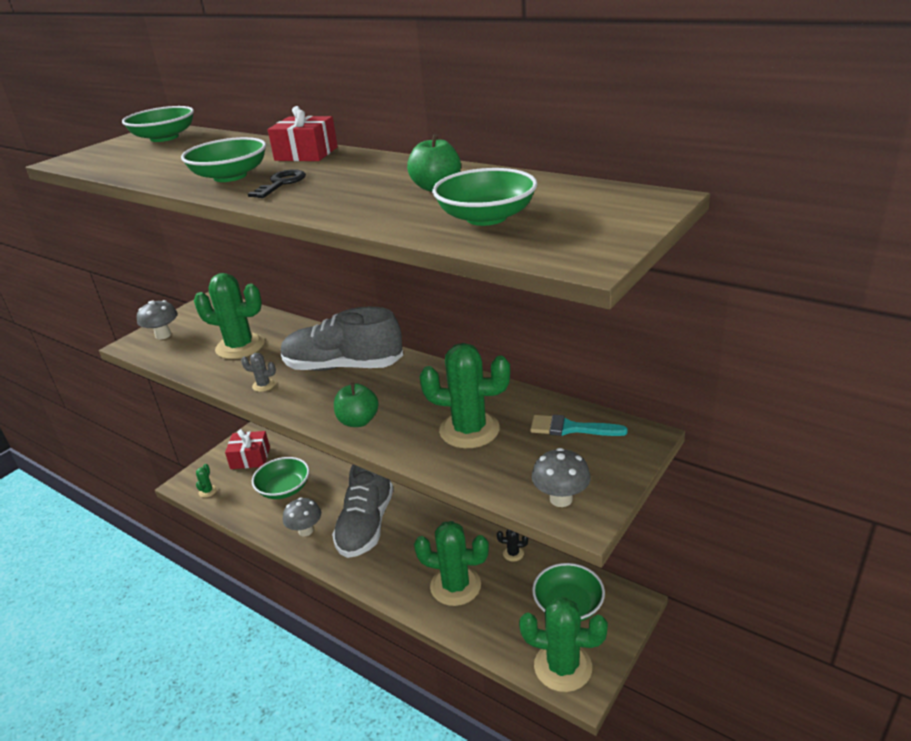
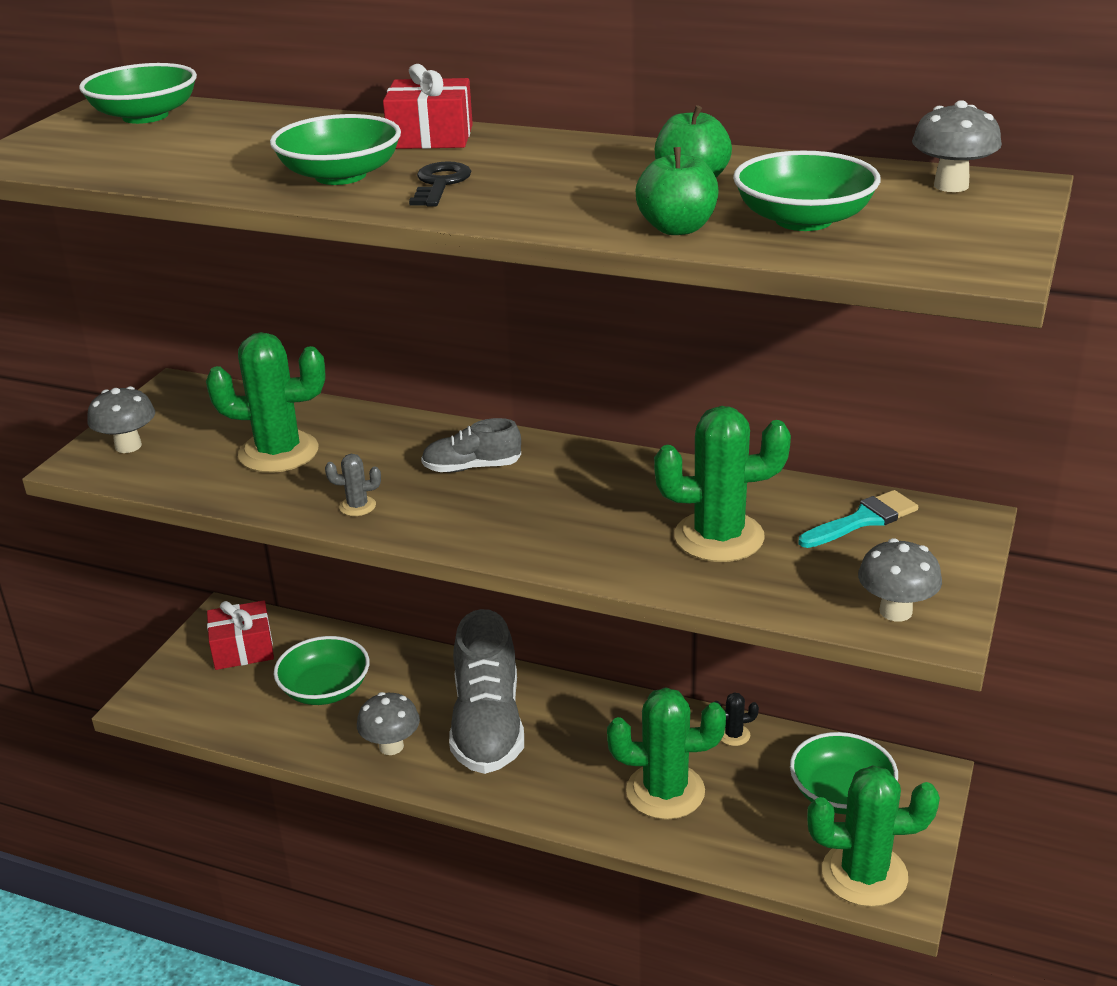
camera: 15 degrees left, 0 degrees up
(208, 491) = (191, 709): green cactus -> none
(343, 366) = (471, 467): grey shoe -> grey shoe, size x0.51
(358, 421) = (544, 542): green apple -> green apple (677, 228)
(571, 428) = (862, 520): turquoise brush -> turquoise brush turned 150 degrees clockwise
(611, 197) = (951, 186): none -> grey mushroom

